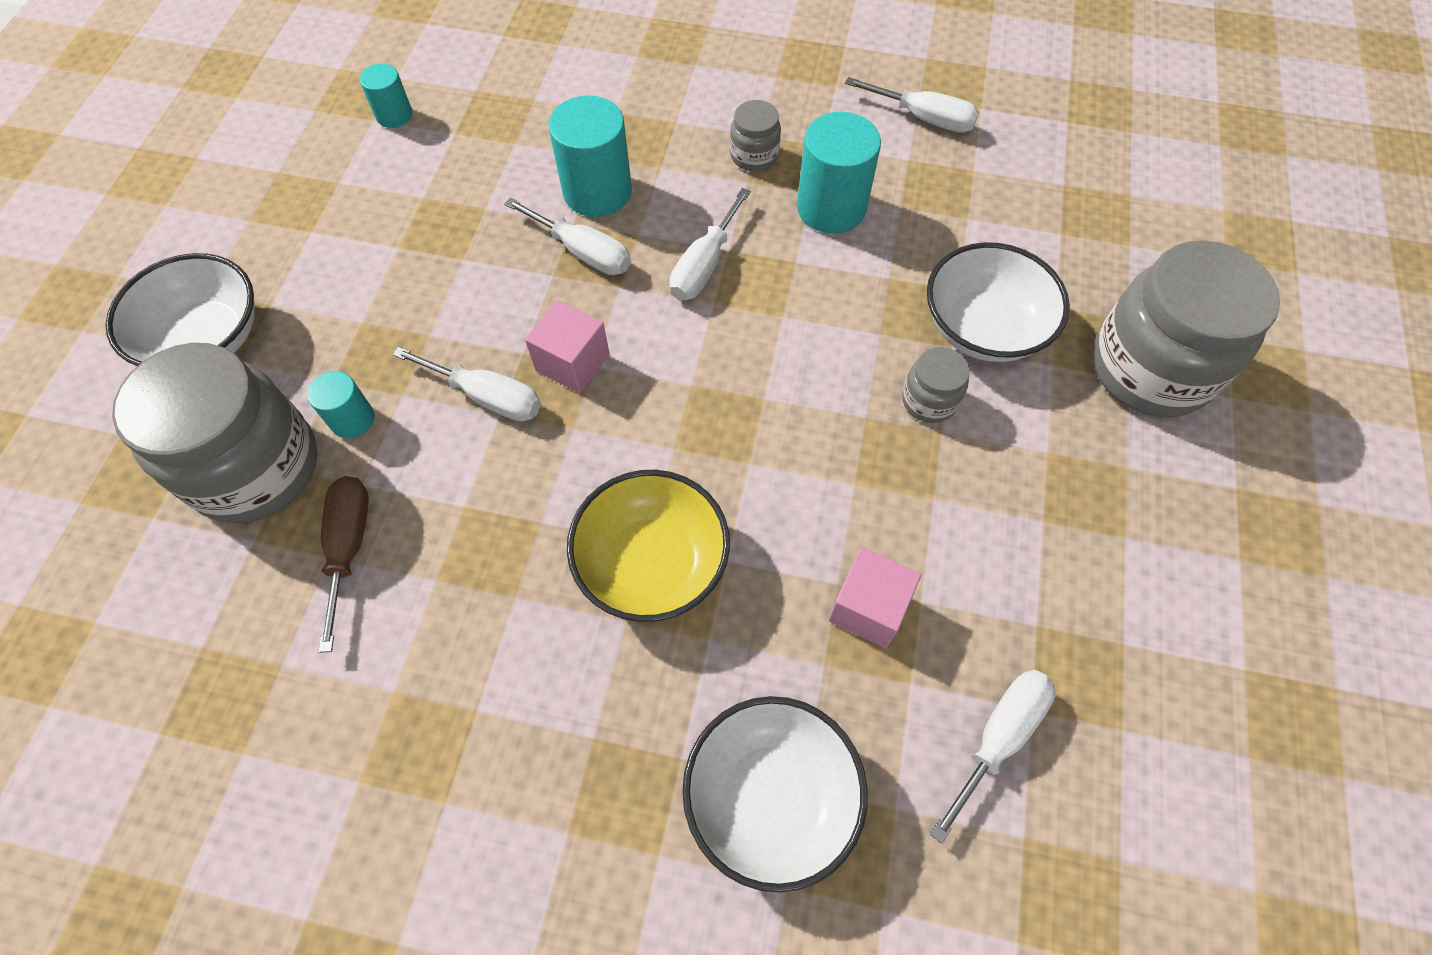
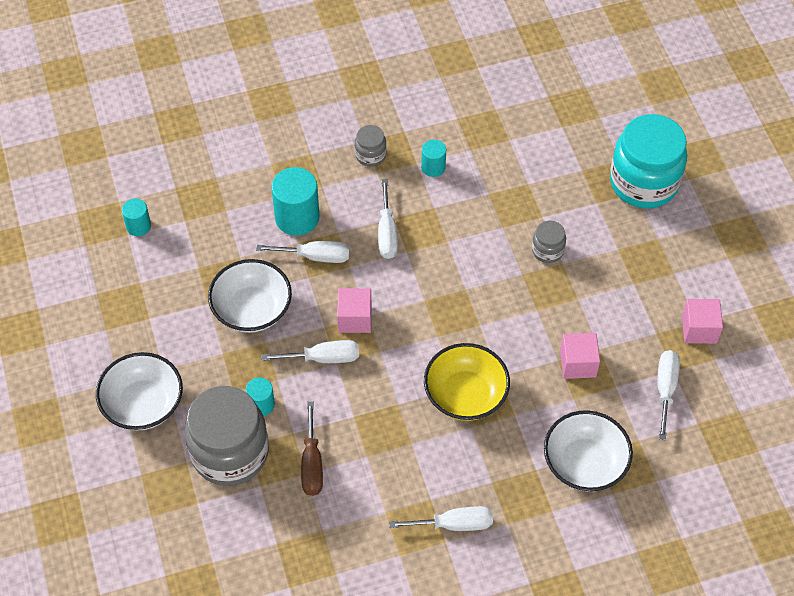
camera: 30 degrees left, 5 degrees down
(349, 547) = (312, 464): brown screwdriver -> brown screwdriver turned 150 degrees counterclockwise
(831, 207) = (433, 167): turquoise cylinder -> turquoise cylinder, size x0.56
(924, 118) = (450, 88): white screwdriver -> white screwdriver (454, 524)
(983, 328) = (552, 199): white bowl -> white bowl (252, 309)
(1120, 659) = (699, 329): none -> pink cube
(1150, 369) = (643, 182): grey jar -> turquoise jar

